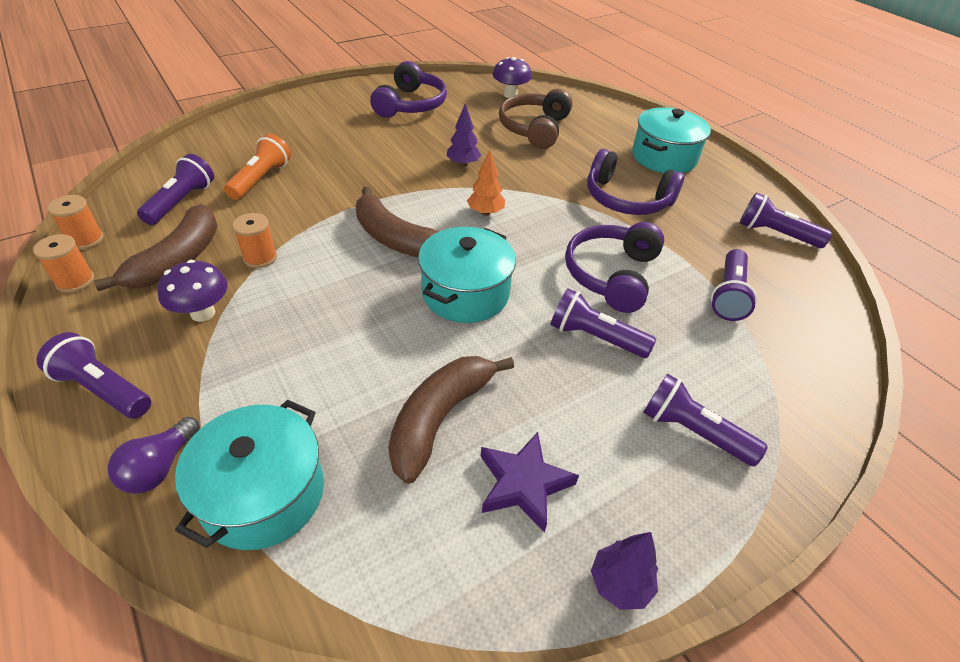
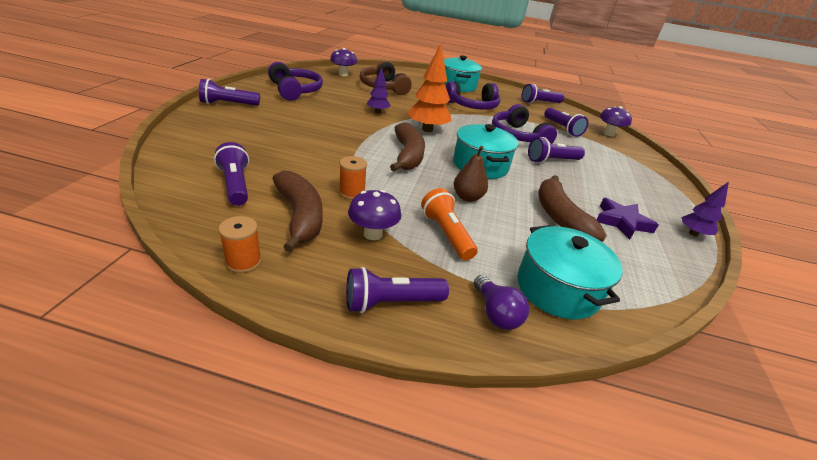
camera: 45 degrees left, 10 degrees down
(86, 239) = (199, 235): orange spool -> none
(261, 179) = (271, 154): orange flashlight -> orange flashlight (446, 234)
(369, 326) = (467, 197): none -> brown pear
(395, 238) = (407, 155): brown banana -> brown banana turned 90 degrees counterclockwise
(485, 212) = (427, 129): orange tree -> orange tree, size x1.76
(692, 431) = (628, 177): purple flashlight -> purple flashlight (228, 104)
(819, 344) = (608, 134): none -> purple mushroom

